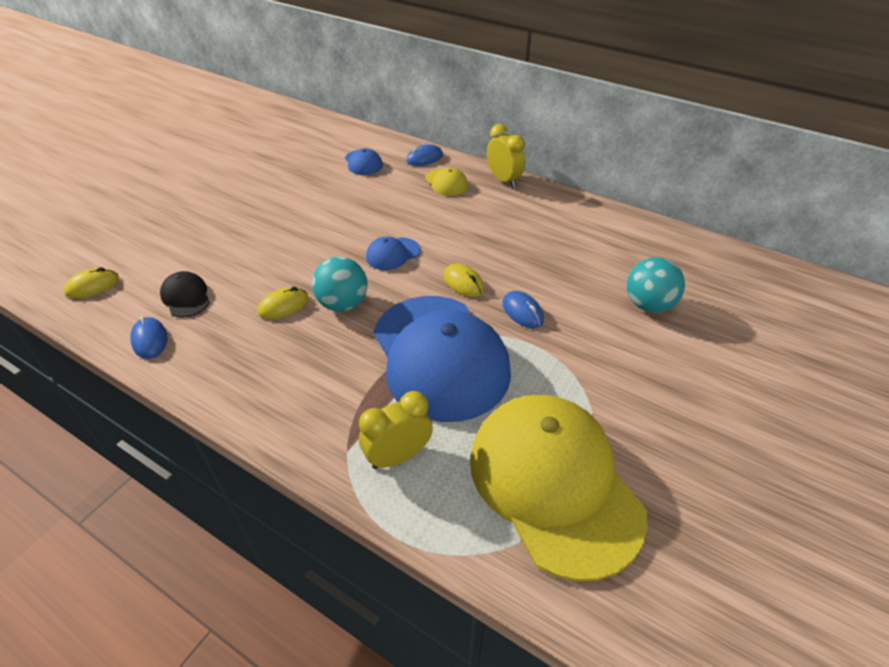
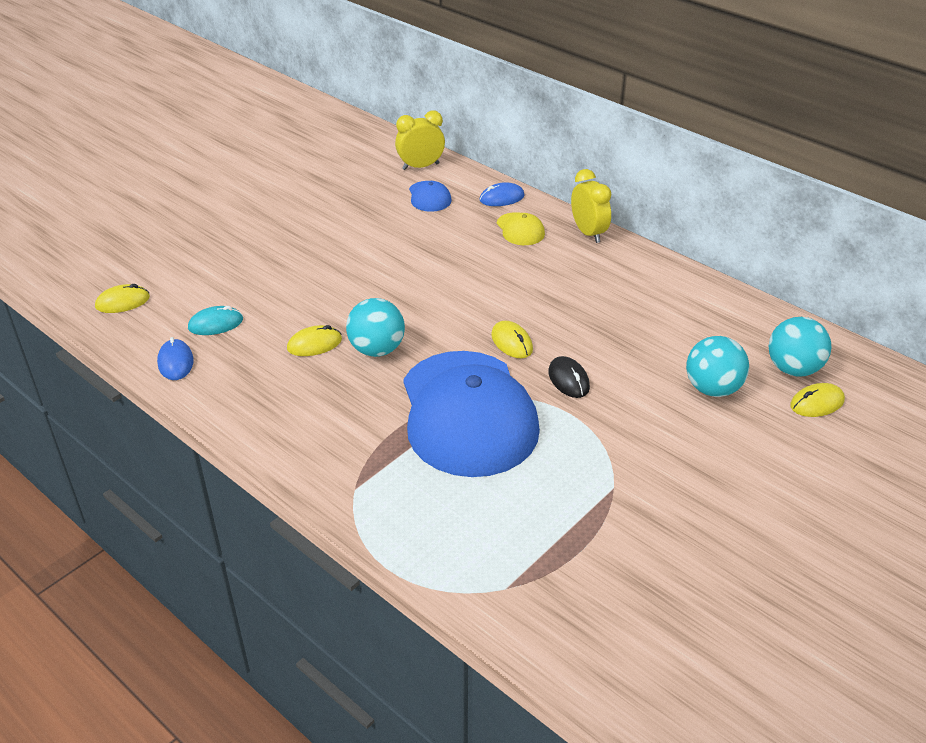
camera: 10 degrees right, 5 degrees down
(186, 297) = (216, 324): black cap -> turquoise mouse
(392, 254) = (441, 303): blue cap -> none
(398, 456) = (404, 500): yellow clock -> yellow clock (420, 166)
(522, 312) = (568, 380): blue mouse -> black mouse
(554, 483) = (553, 544): yellow cap -> none
(708, 278) = (793, 369): none -> turquoise ball
(739, 307) = (817, 403): none -> yellow mouse

